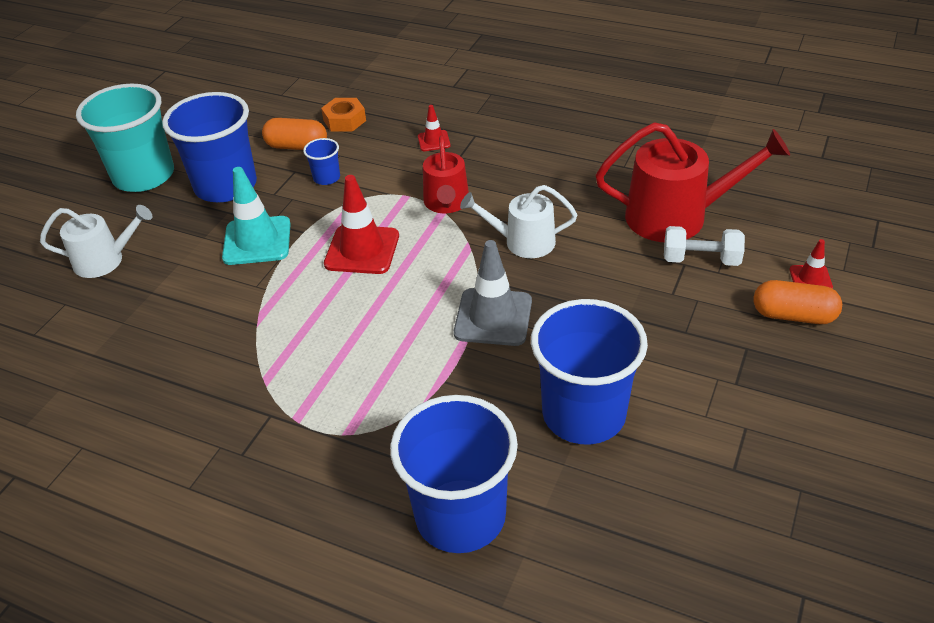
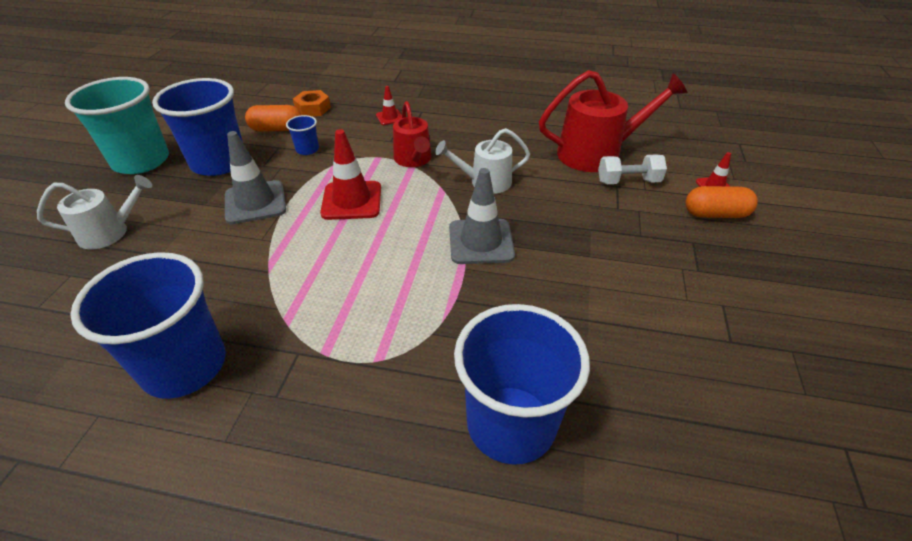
camera: 15 degrees left, 0 degrees up
(257, 241) = (255, 202): turquoise traffic cone -> grey traffic cone
(583, 414) = (587, 312): blue cup -> blue cup (184, 365)

